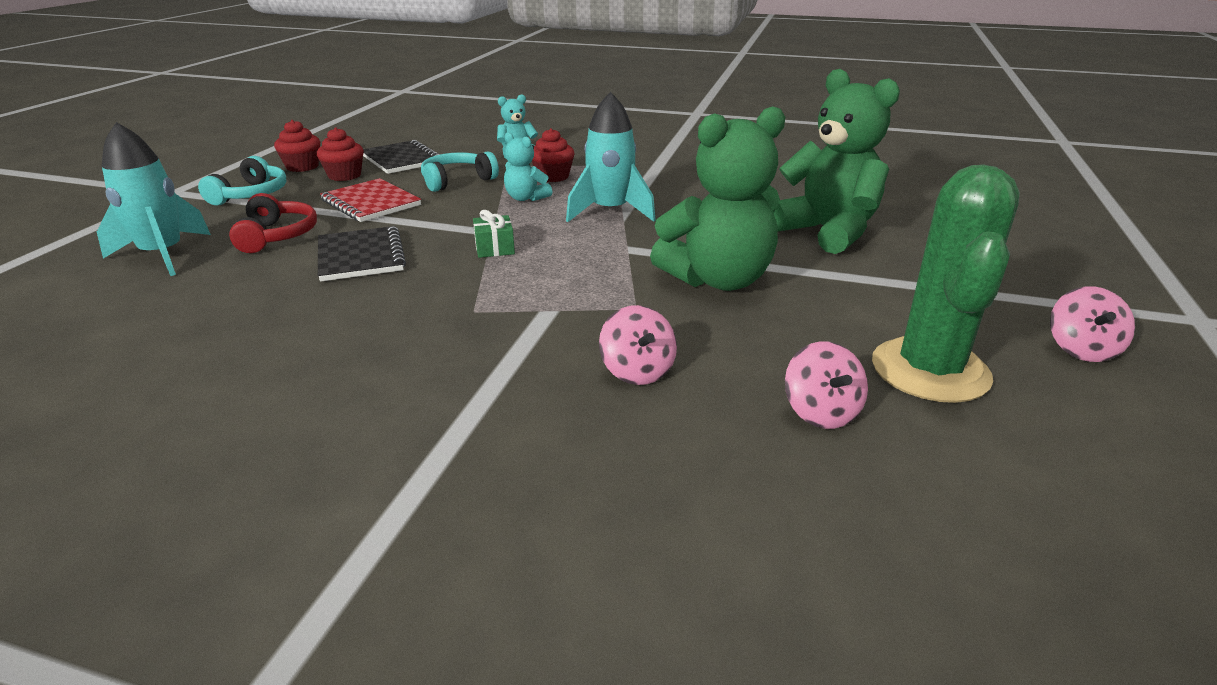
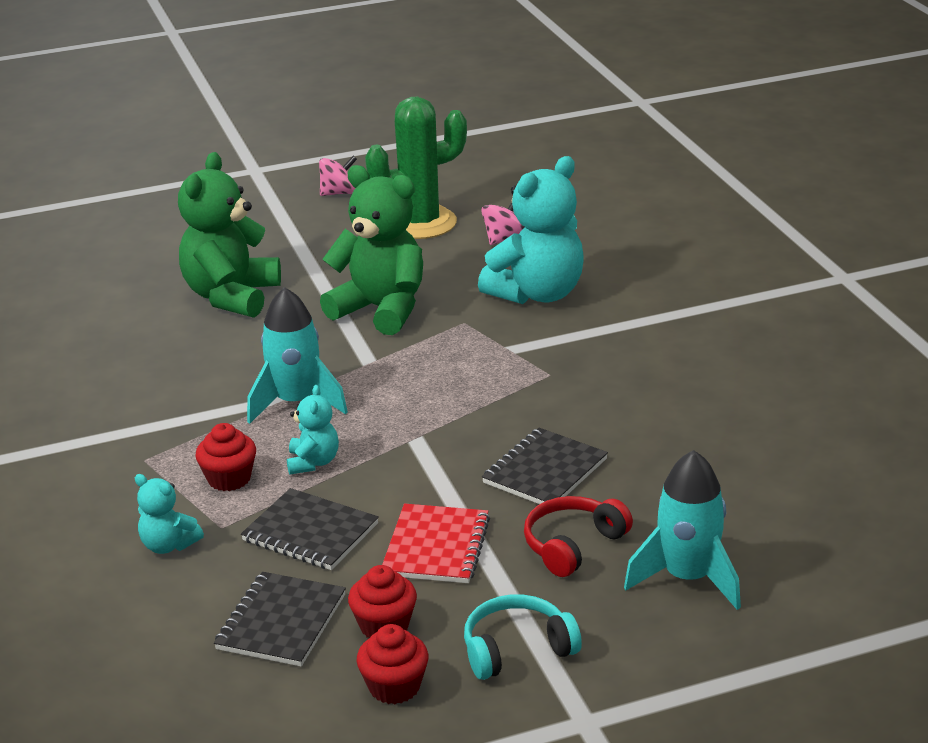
camera: 125 degrees left, 0 degrees up
(457, 181) = (310, 533): turquoise headphones -> black notebook
(494, 248) = (445, 418): green gift -> none
(637, 371) = (537, 294): pink spinning top -> turquoise teddy bear

